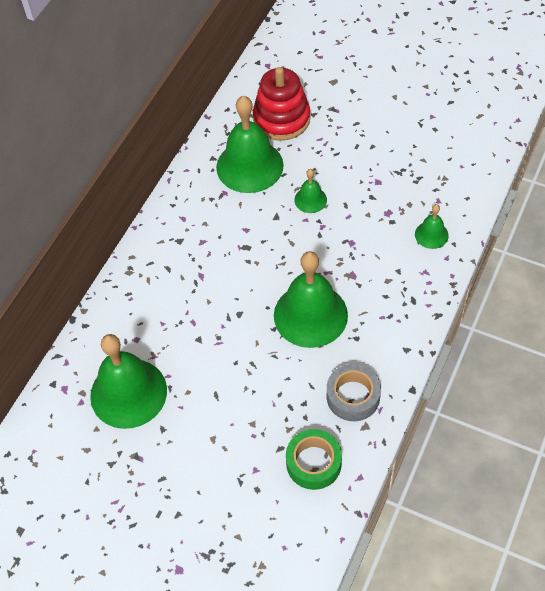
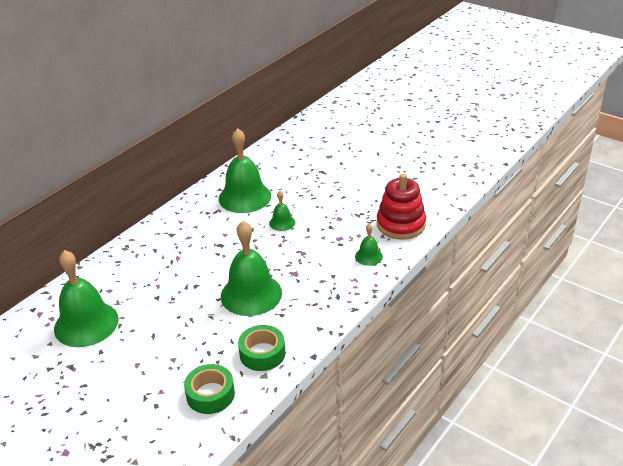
camera: 10 degrees right, 20 degrees down
(281, 119) = (281, 173): red stacking toy -> red stacking toy (401, 224)
(353, 396) = (262, 353): grey tape -> green tape

